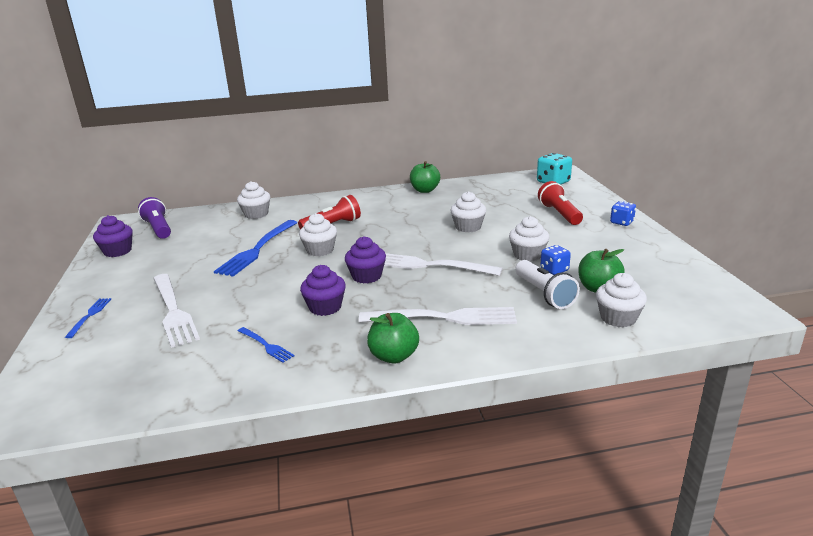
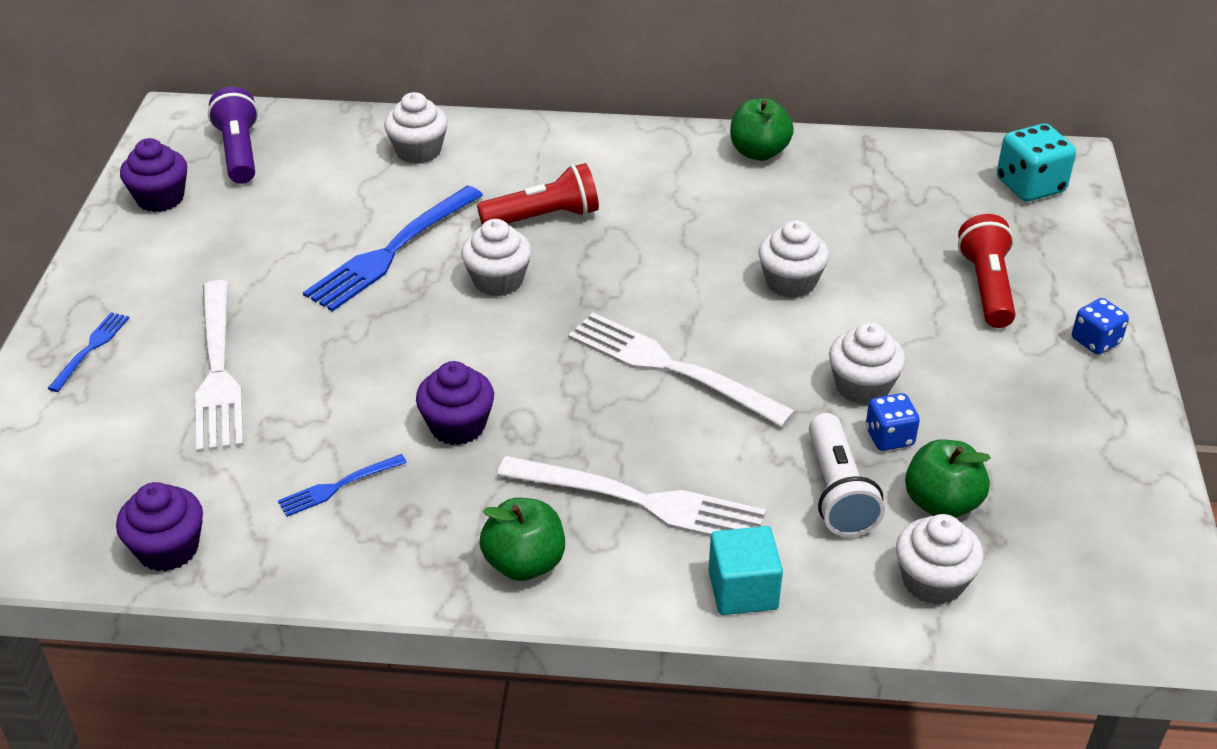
camera: 15 degrees right, 15 degrees up
(266, 345) = (338, 486): blue fork -> blue fork turned 90 degrees clockwise
(366, 276) = (553, 369): purple cupcake -> purple cupcake (168, 549)
(523, 342) = (743, 590): none -> turquoise cube

